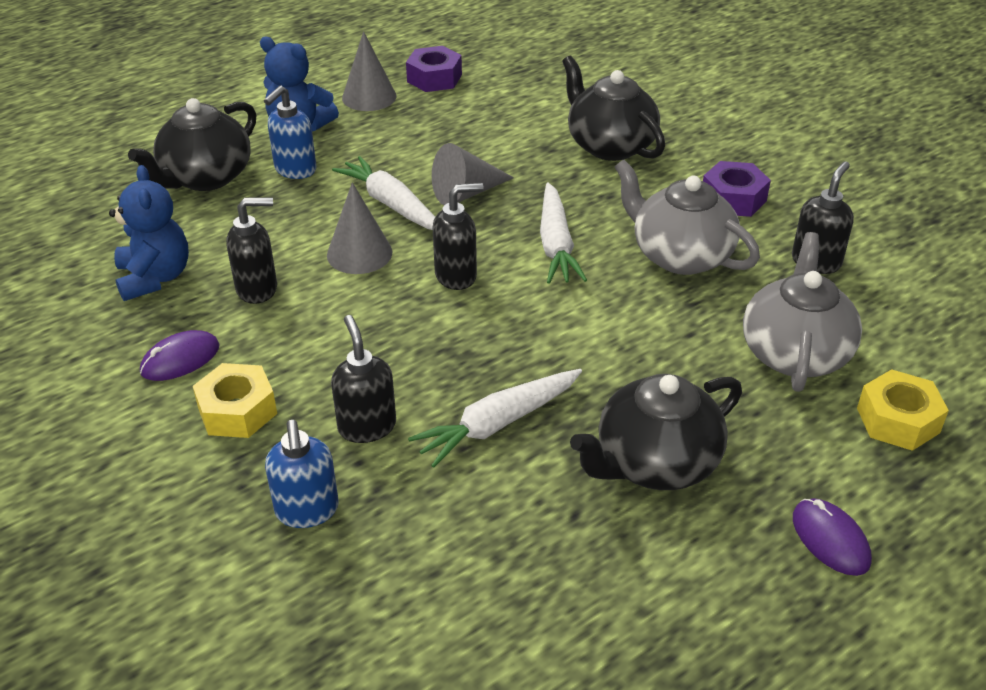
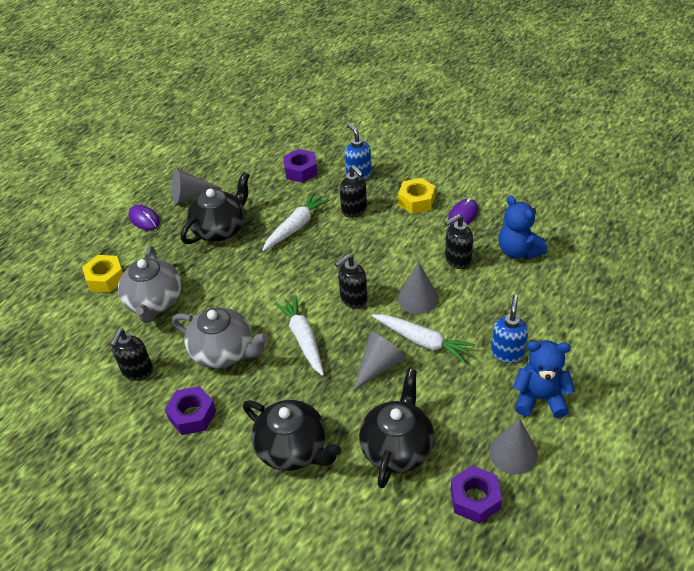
camera: 165 degrees right, 5 degrees up
(205, 178) = (560, 328): black teapot -> black teapot (397, 447)
(430, 566) = (301, 171): none -> purple nut
(716, 576) = (190, 195): none -> grey cone

